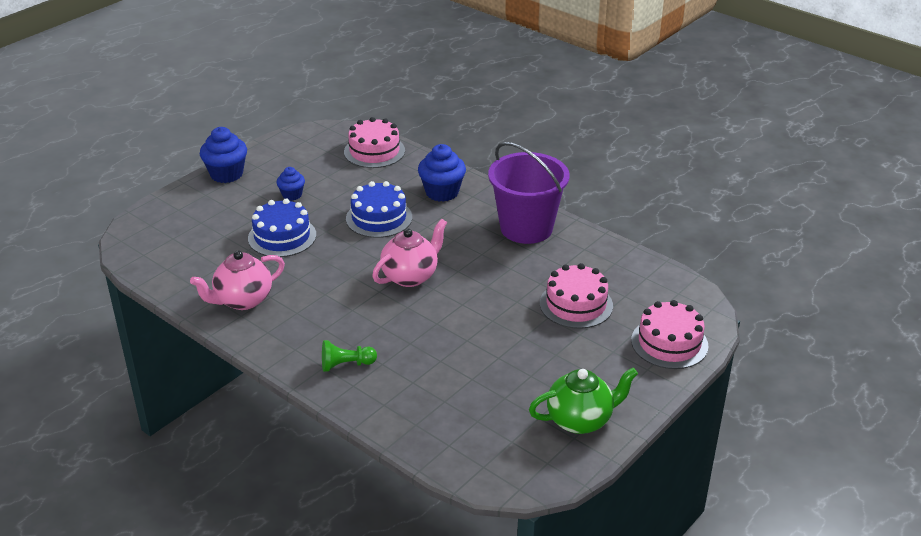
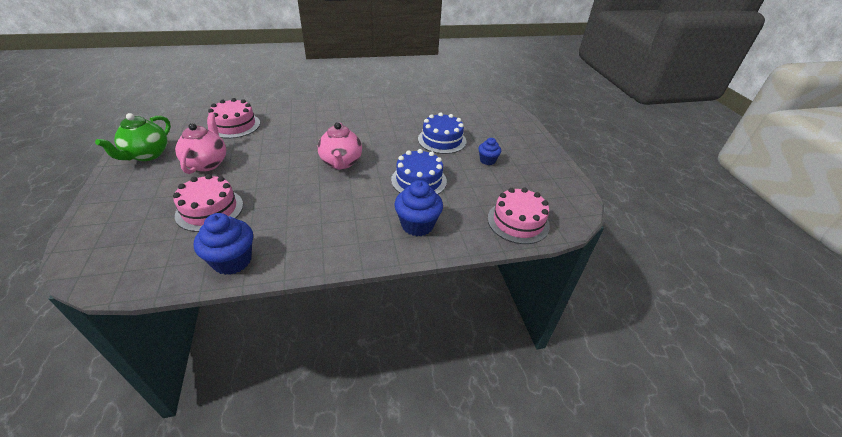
camera: 125 degrees right, 5 degrees up
(226, 174) = (540, 148): blue cupcake -> blue cupcake (232, 261)
(243, 300) = (397, 110): pink teapot -> pink teapot (207, 163)
(346, 365) = (306, 115): green pawn -> none
(526, 228) = (315, 241): purple bucket -> none
(669, 343) = (108, 225): pink cake -> pink cake (234, 125)

